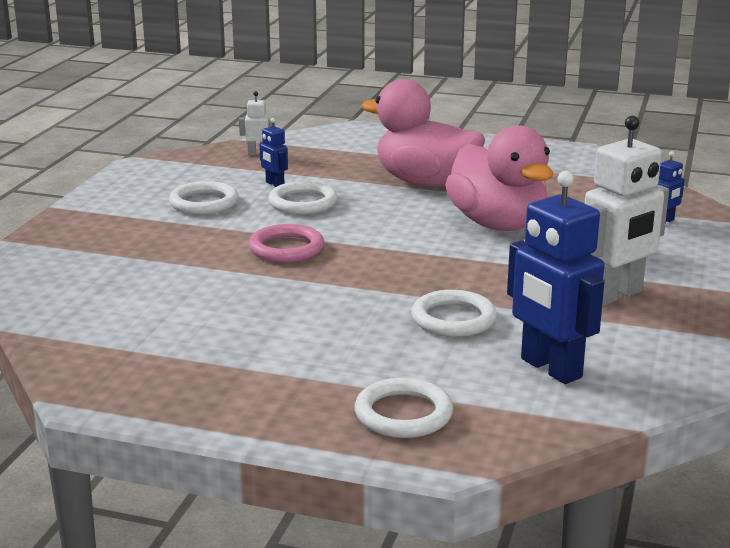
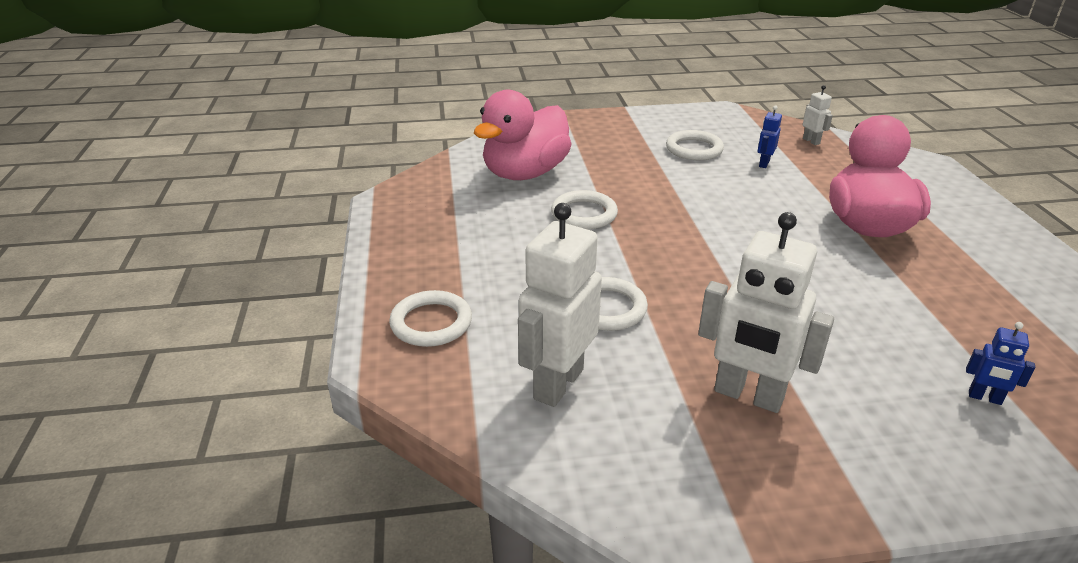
camera: 65 degrees right, 10 degrees up
(286, 248) = (655, 201): pink ring -> none
(303, 203) = (745, 184): white ring -> white ring (584, 214)
(498, 224) = (827, 286): pink duck -> pink duck (525, 173)
(550, 368) = (557, 383): blue robot -> white robot

